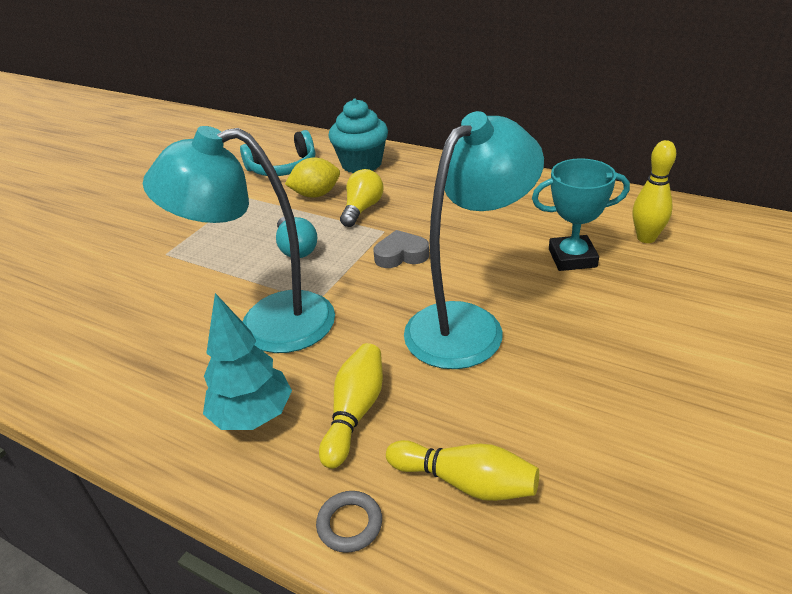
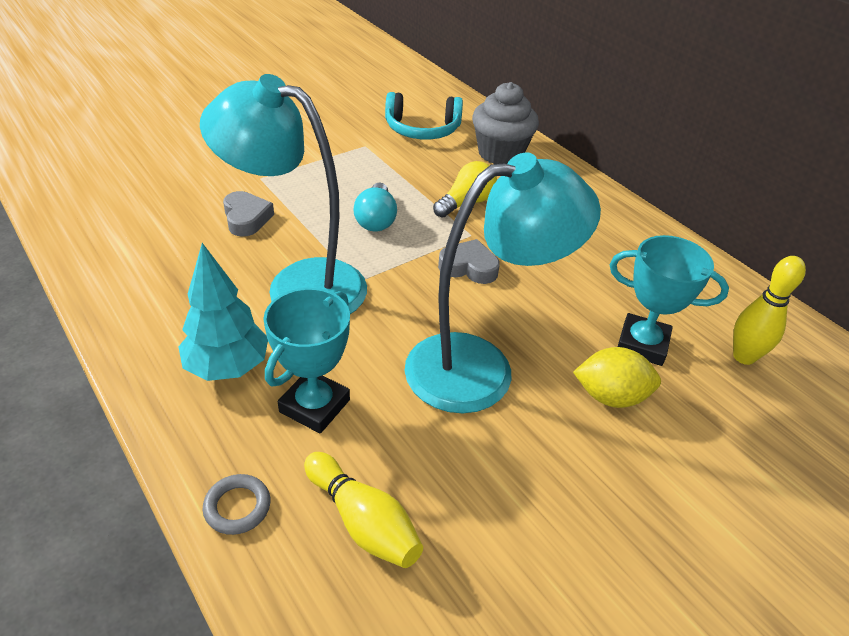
camera: 20 degrees right, 5 degrees up
(177, 290) = (246, 218): none -> grey heart
(316, 194) = (433, 170): yellow lemon -> yellow lemon (610, 396)
(355, 412) = (314, 406): yellow bowling pin -> turquoise trophy
(361, 164) = (500, 153): turquoise cupcake -> grey cupcake

